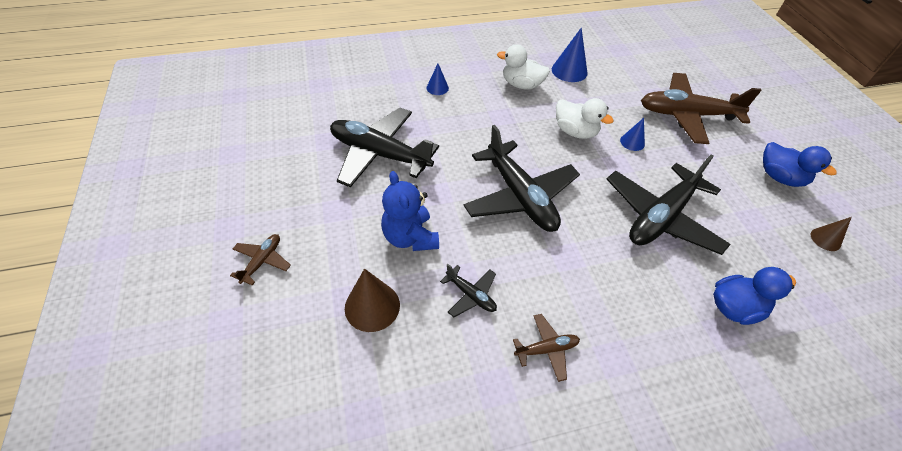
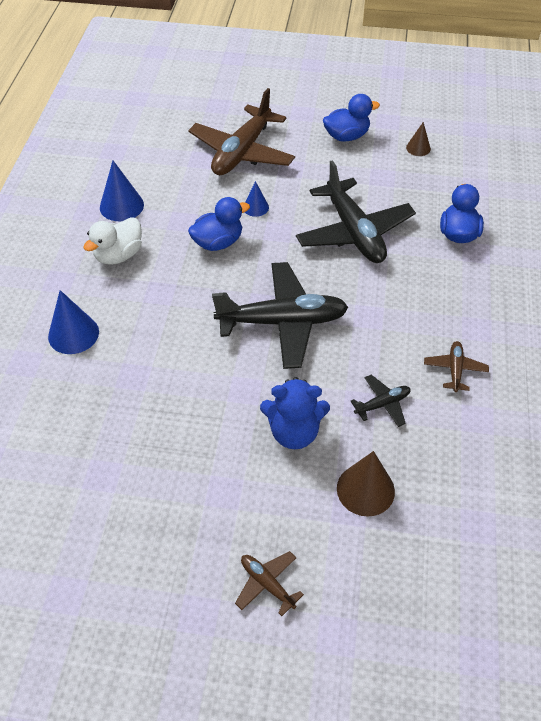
camera: 65 degrees left, 0 degrees up
(380, 154) = (157, 426): black plane -> none
(437, 88) = (73, 334): blue cone -> blue cone, size x1.69
(575, 132) = (218, 242): white duck -> blue duck

